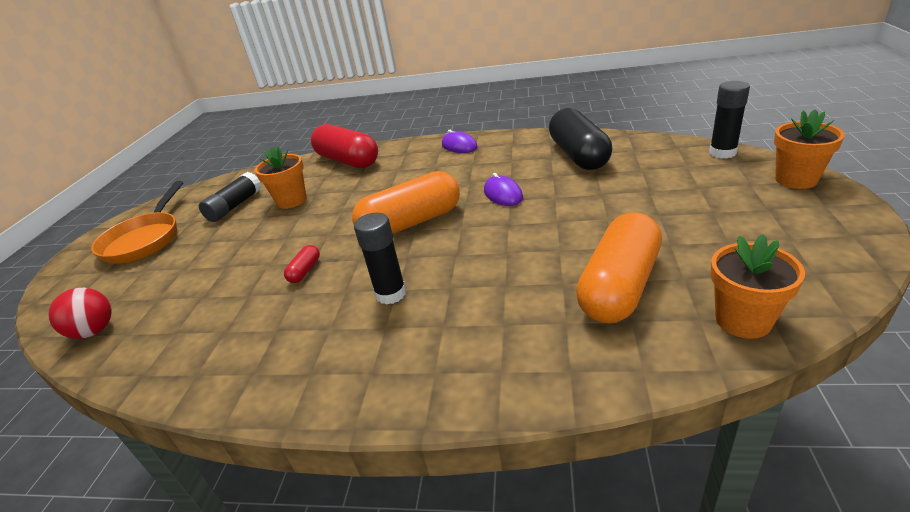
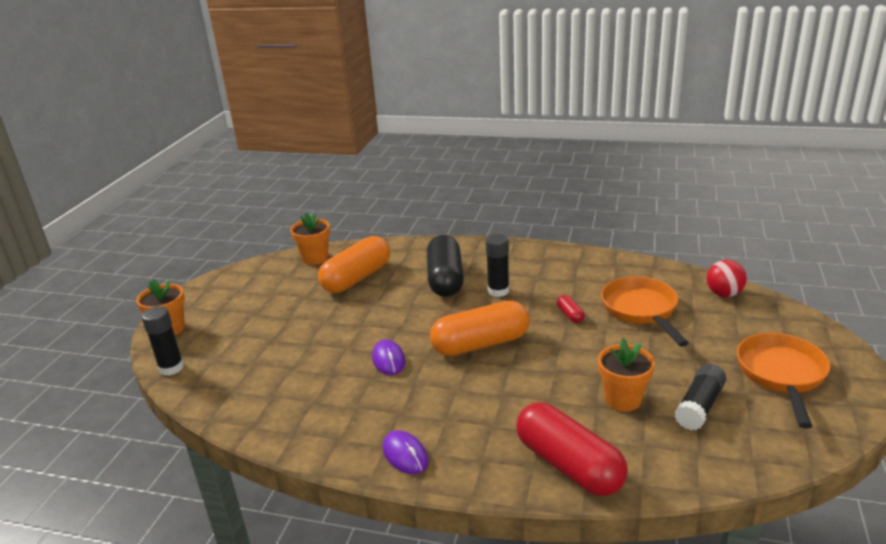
camera: 175 degrees left, 5 degrees down
(217, 290) = (641, 310): none -> orange pan
(305, 271) = (570, 315): red capsule -> red capsule turned 45 degrees counterclockwise
(578, 155) = (286, 397): black capsule -> black capsule (445, 279)

